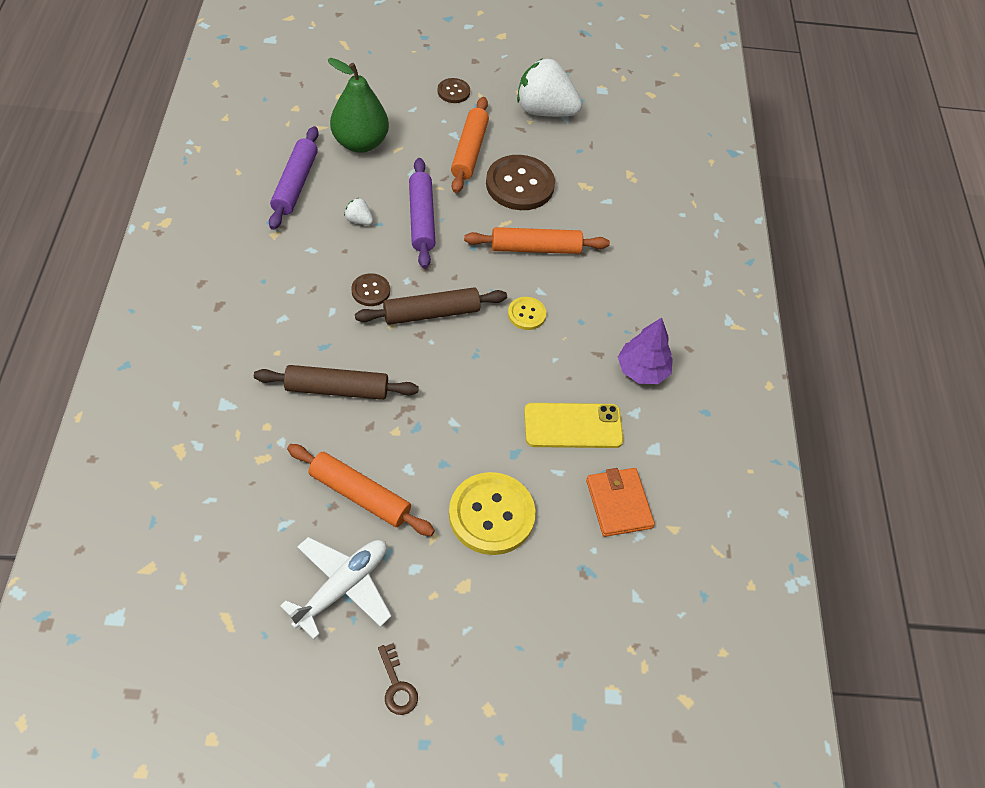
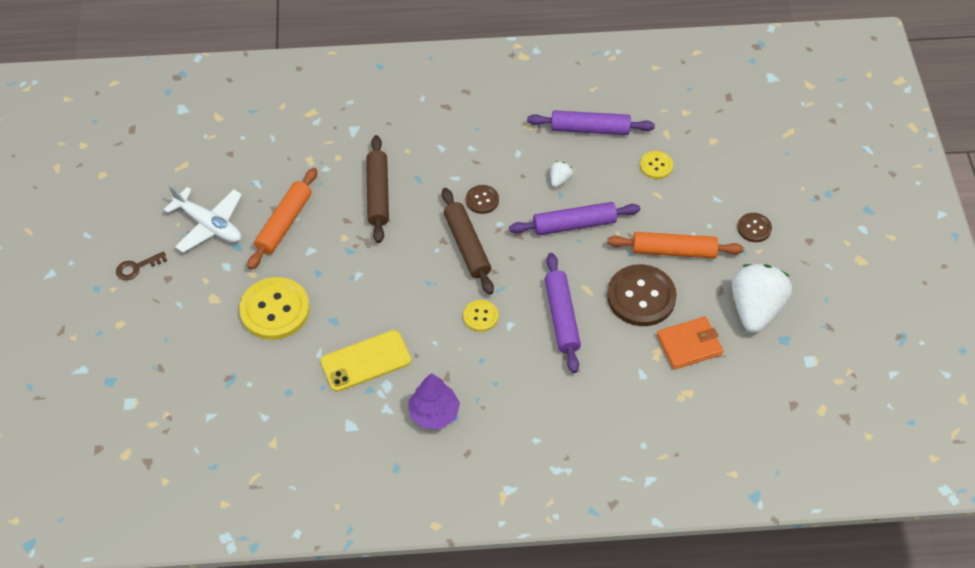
camera: 90 degrees right, 0 degrees up
(360, 143) = (656, 166): green pear -> yellow button
(535, 248) = (561, 317): orange rolling pin -> purple rolling pin
(573, 426) = (366, 361): yellow phone -> yellow phone turned 75 degrees clockwise
(618, 504) = (293, 400): orange wallet -> orange wallet (689, 345)

